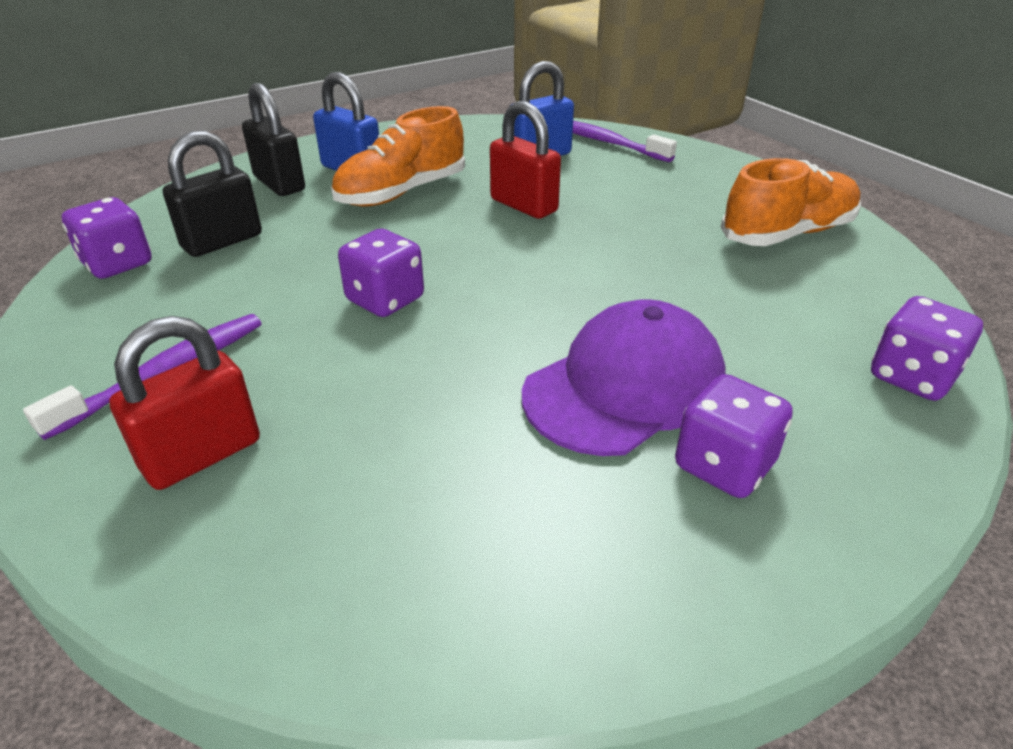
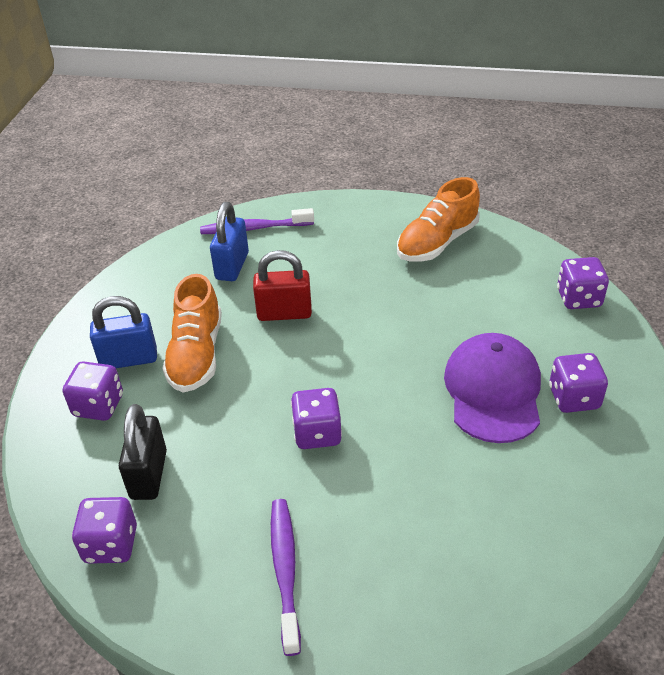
camera: 45 degrees left, 5 degrees up
(202, 455) = (383, 585): red padlock -> none
(279, 183) = (98, 406): black padlock -> purple dice
(787, 234) = (437, 242): orange shoe -> orange shoe turned 150 degrees counterclockwise

